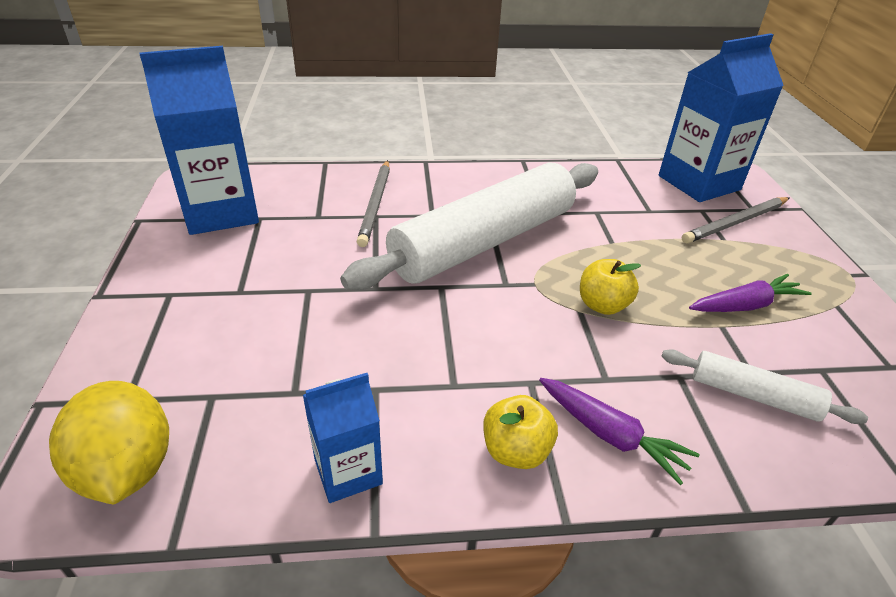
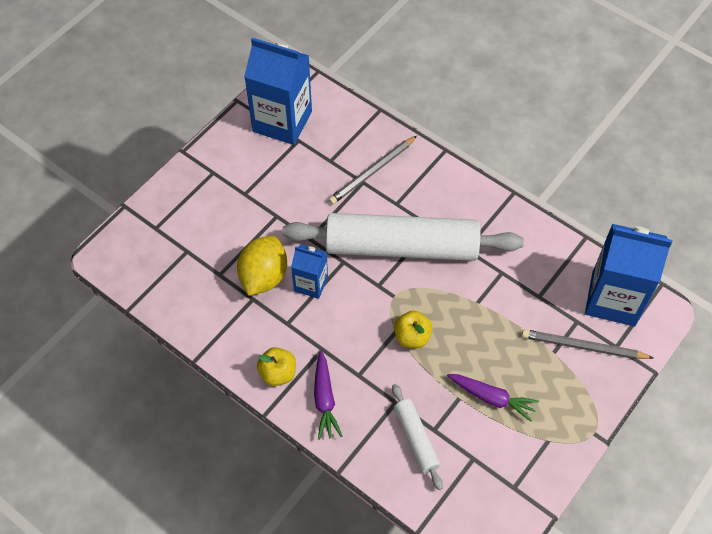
camera: 45 degrees right, 20 degrees up
(127, 469) = (134, 264): yellow lemon -> yellow lemon (264, 276)
(348, 471) = (207, 329): blue carton -> blue carton (311, 284)

